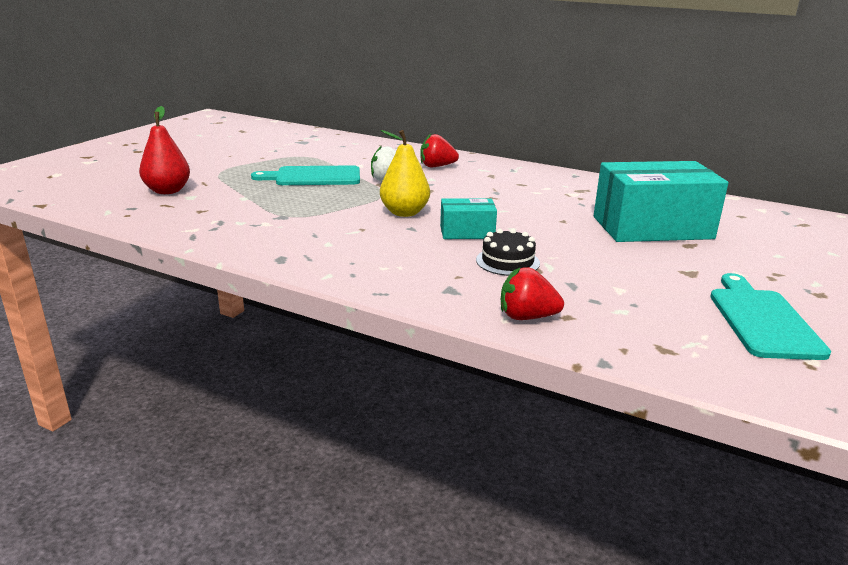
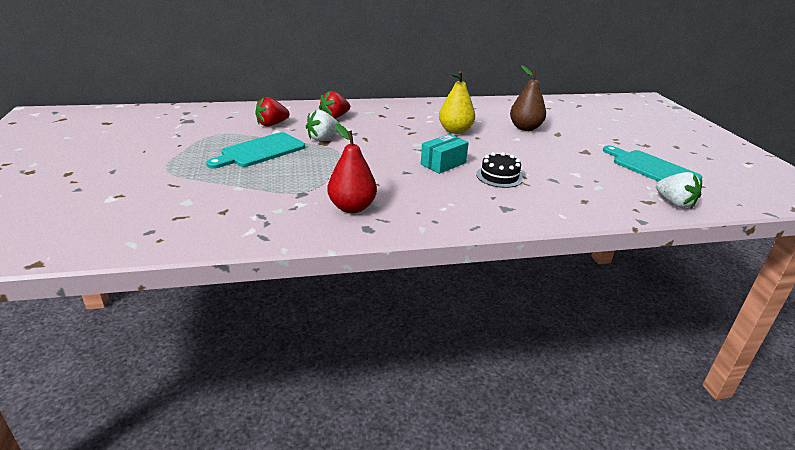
camera: 40 degrees left, 5 degrees up
(168, 191) = (153, 203): red pear -> red pear (352, 207)
(404, 213) = (380, 161): yellow pear -> yellow pear (455, 131)
(526, 317) = (569, 209): red strawberry -> red strawberry (272, 124)
(652, 227) = (525, 128): turquoise box -> brown pear
(705, 365) = (674, 203): none -> white strawberry

